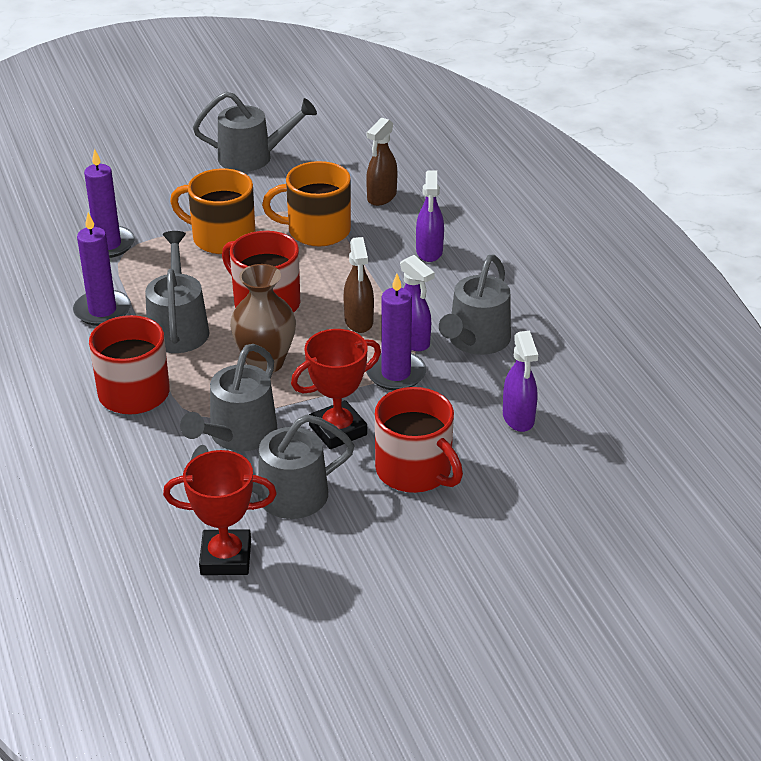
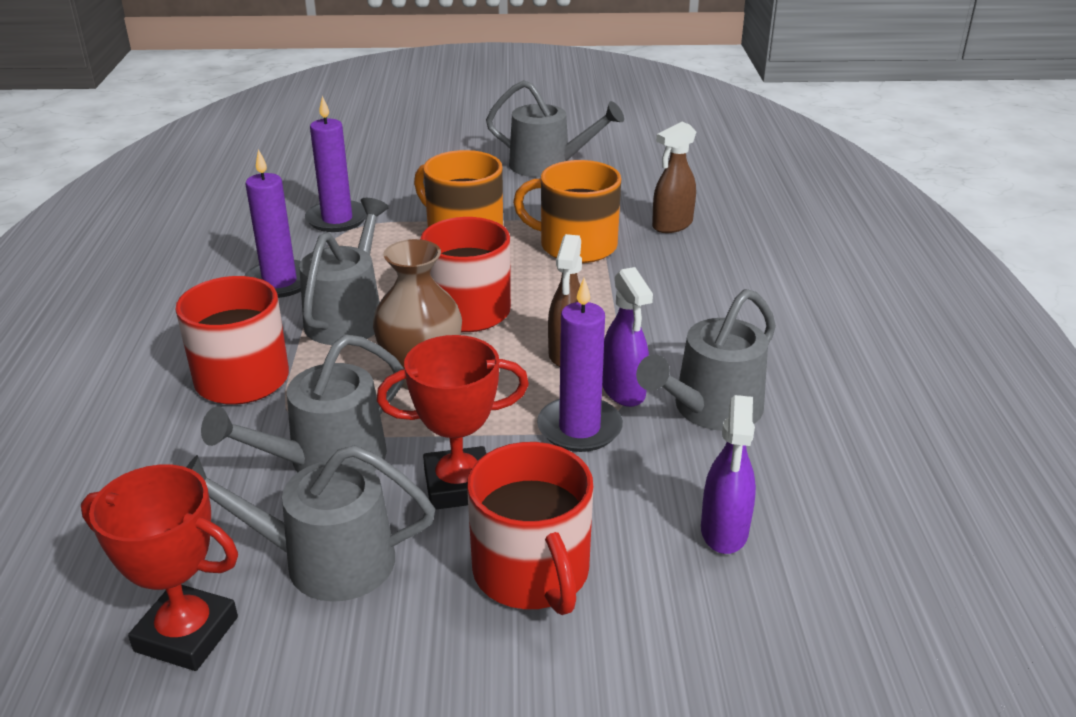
camera: 20 degrees right, 5 degrees down
(429, 252) = (700, 292): purple spray bottle -> none

